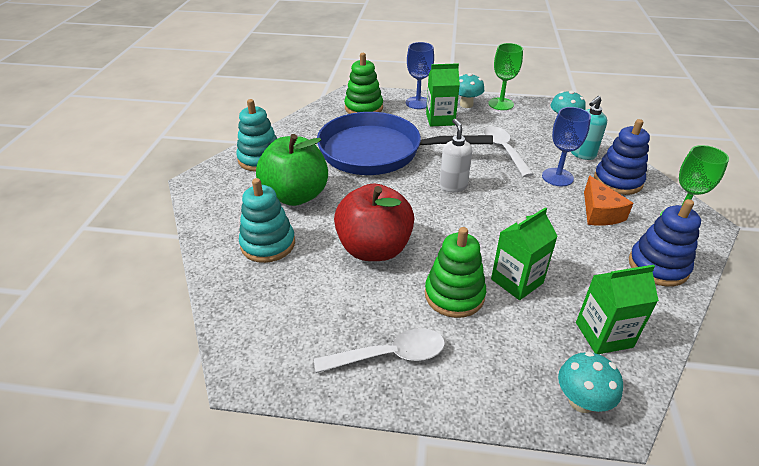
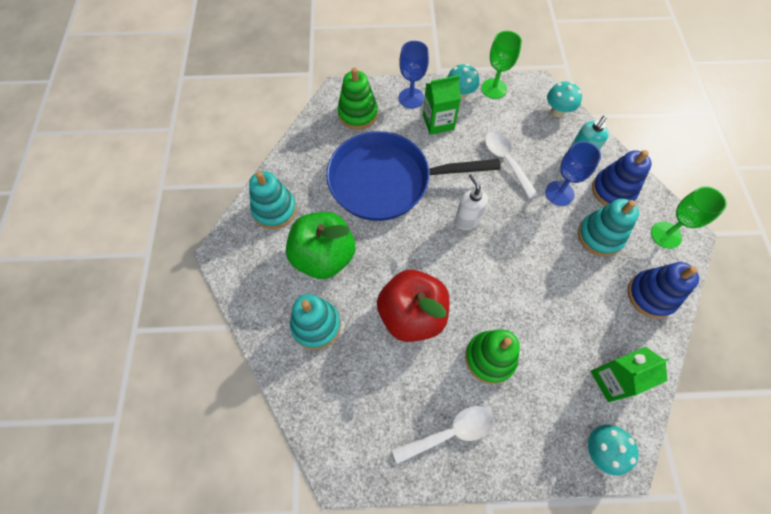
camera: 10 degrees left, 25 degrees up
(517, 281) = (539, 333): green carton -> none
(599, 212) = (600, 236): orange cheese -> turquoise stacking toy

